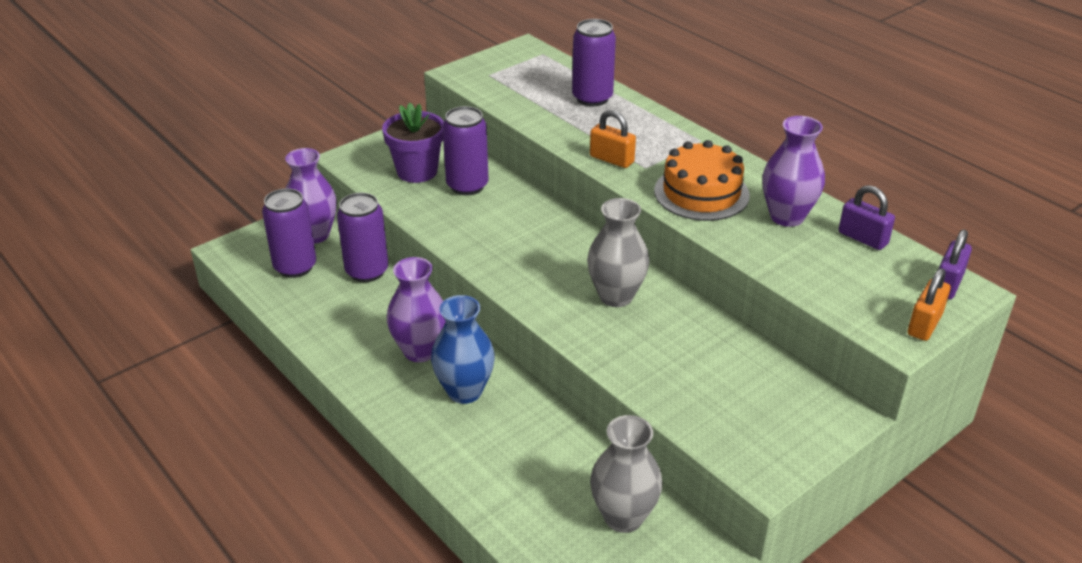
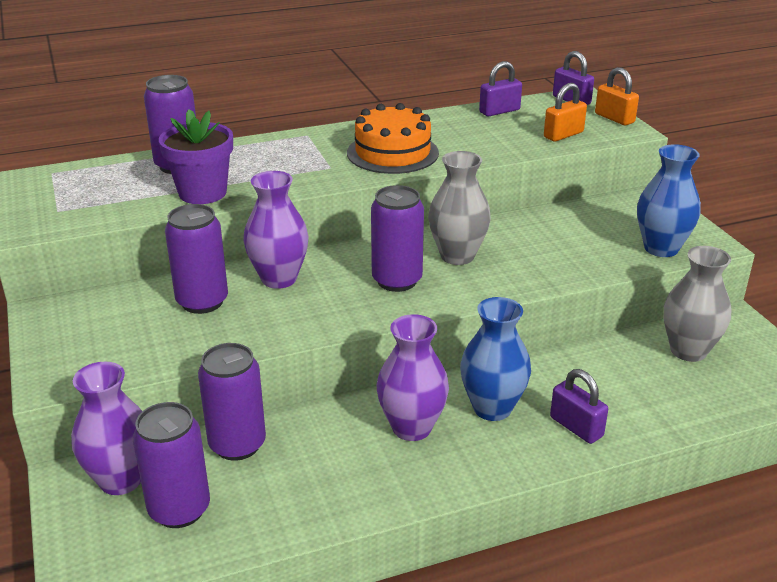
camera: 70 degrees left, 5 degrees down
(417, 171) = (139, 331): purple flower pot -> purple flower pot (202, 193)
(461, 448) = (576, 427): none -> purple padlock
(552, 270) = (397, 280): none -> purple can
(611, 159) = (302, 179): orange padlock -> orange padlock (563, 135)
(725, 435) = (661, 248): none -> blue vase
(787, 217) = (452, 129): purple vase -> purple vase (279, 279)

